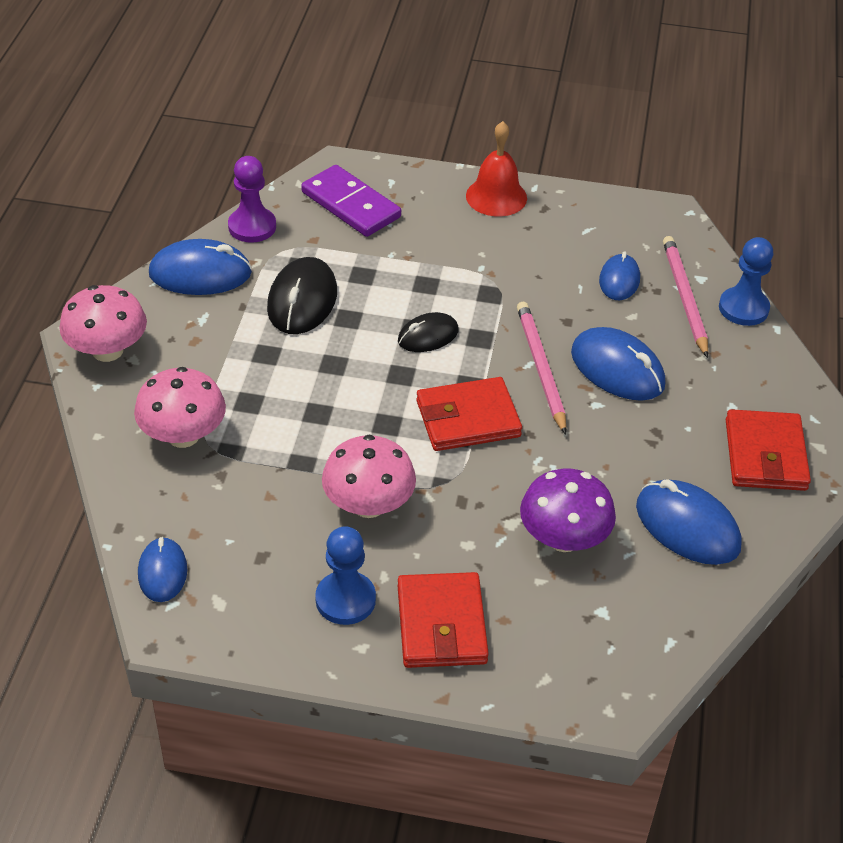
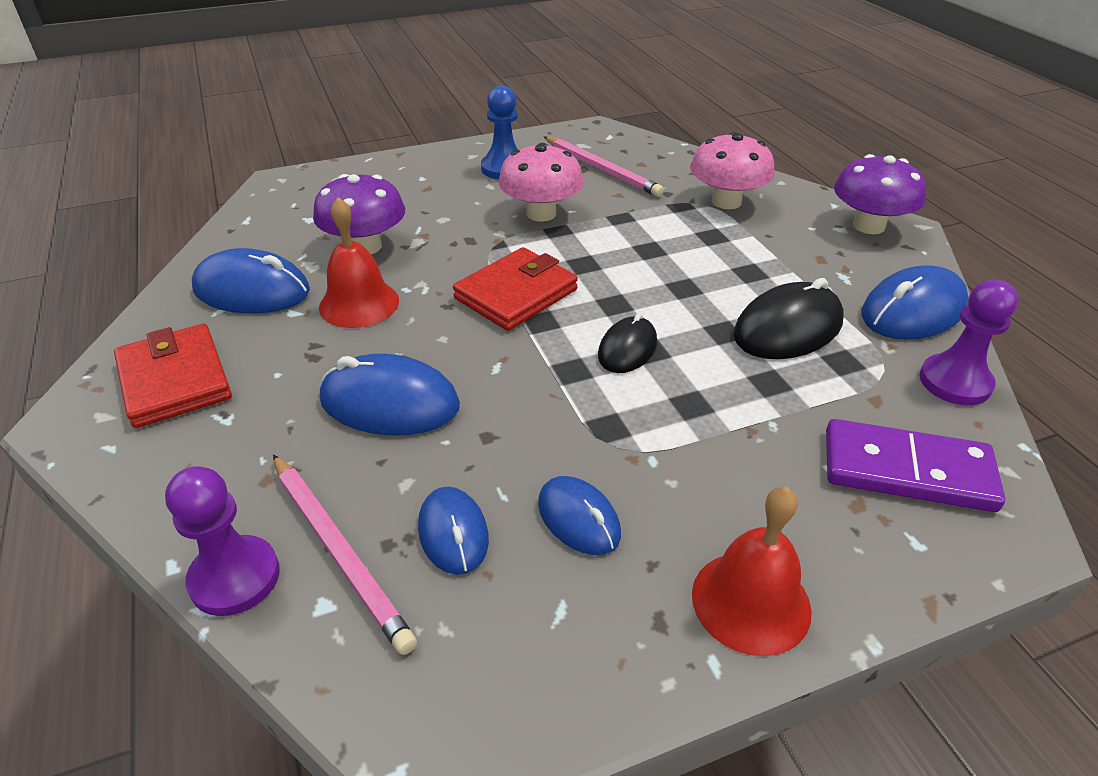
camera: 150 degrees right, 5 degrees down
(107, 350) = (868, 226): pink mushroom -> purple mushroom
(162, 572) = (634, 144): blue mouse -> blue mouse (579, 519)
(302, 301) = (787, 329): black mouse -> black mouse turned 75 degrees clockwise
(441, 624) = (427, 178): red wallet -> none
(540, 368) = (480, 367): pink pencil -> pink pencil (602, 169)
(600, 468) = (359, 303): none -> red bell
(743, 308) = (235, 577): blue pawn -> purple pawn

